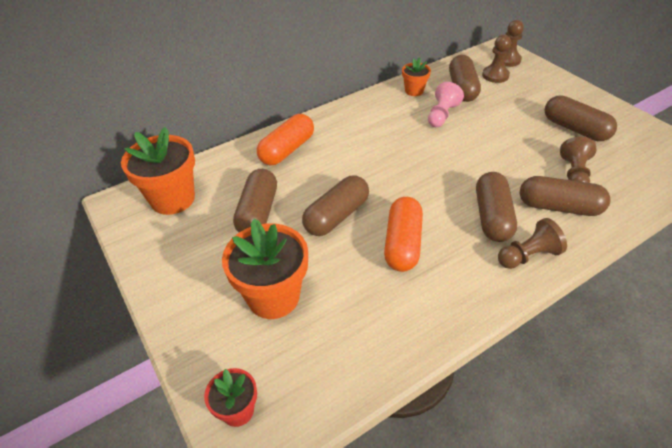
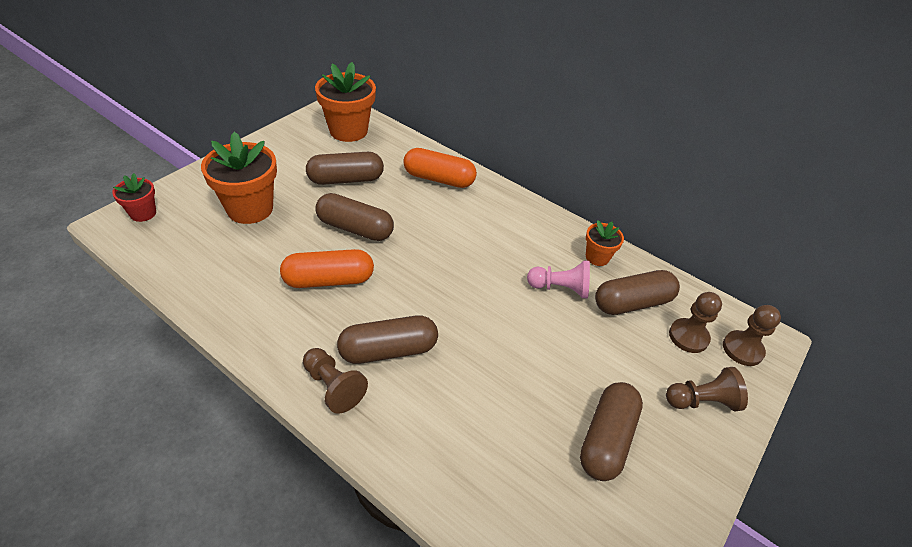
camera: 65 degrees right, 0 degrees up
(559, 207) = (425, 418): brown capsule -> none
(574, 174) = (499, 436): brown pawn -> brown pawn (701, 401)

